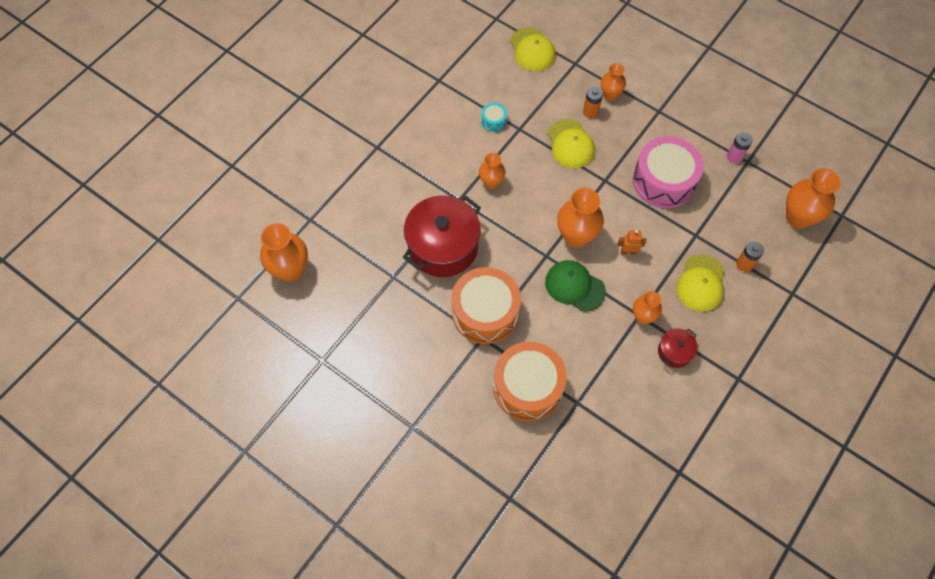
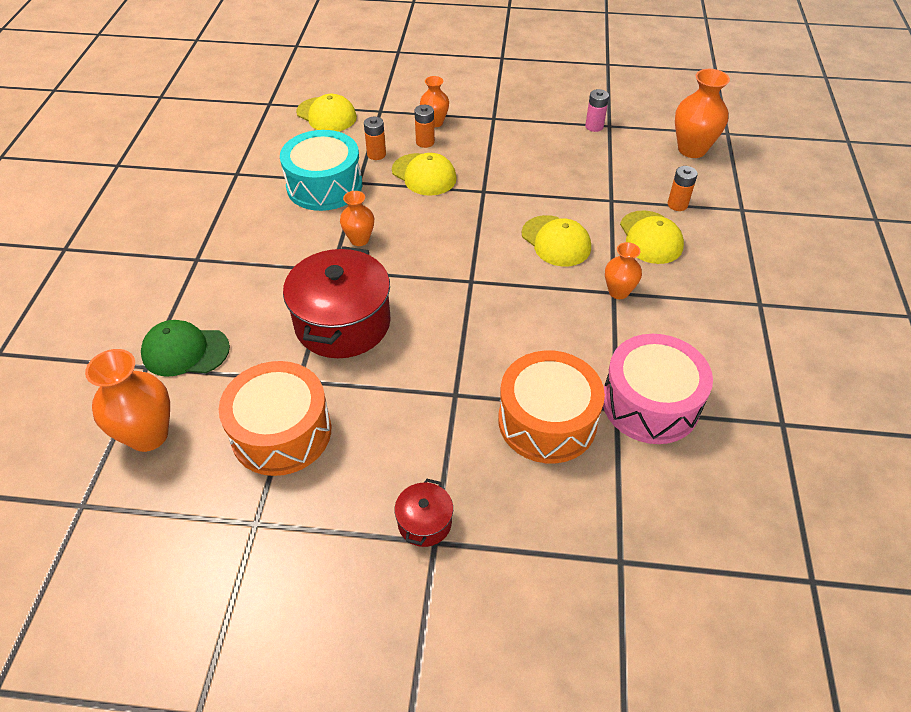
camera: 30 degrees left, 15 degrees down
(485, 312) = (440, 367): orange drum -> orange drum (281, 432)
(493, 121) = (324, 186): turquoise drum -> turquoise drum, size x2.37
(547, 107) = (376, 154): none -> orange battery
(574, 286) = (524, 296): green cap -> green cap (185, 351)
(576, 236) = (490, 250): orange vase -> none
(628, 252) = (556, 241): orange robot -> yellow cap
(663, 181) = (543, 169): pink drum -> pink drum (650, 403)
(674, 352) = (677, 309): red pot -> red pot (424, 522)

